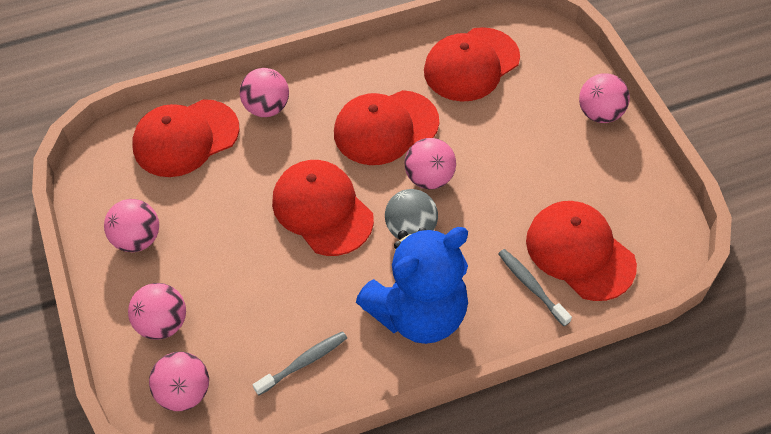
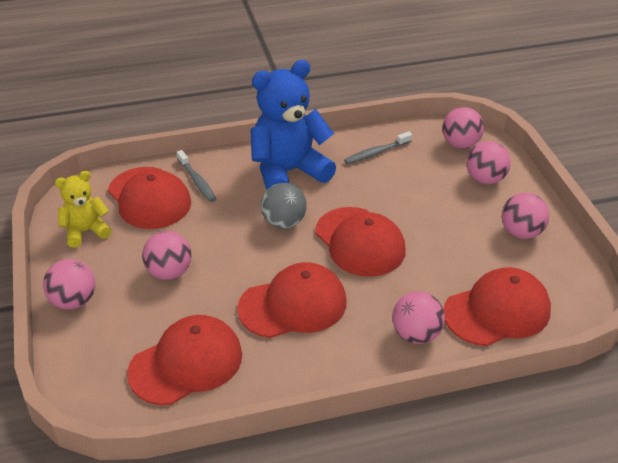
camera: 175 degrees left, 15 degrees down
(429, 178) = (259, 258): pink ball -> pink ball (169, 272)
(630, 196) = (86, 231): none -> yellow teddy bear

